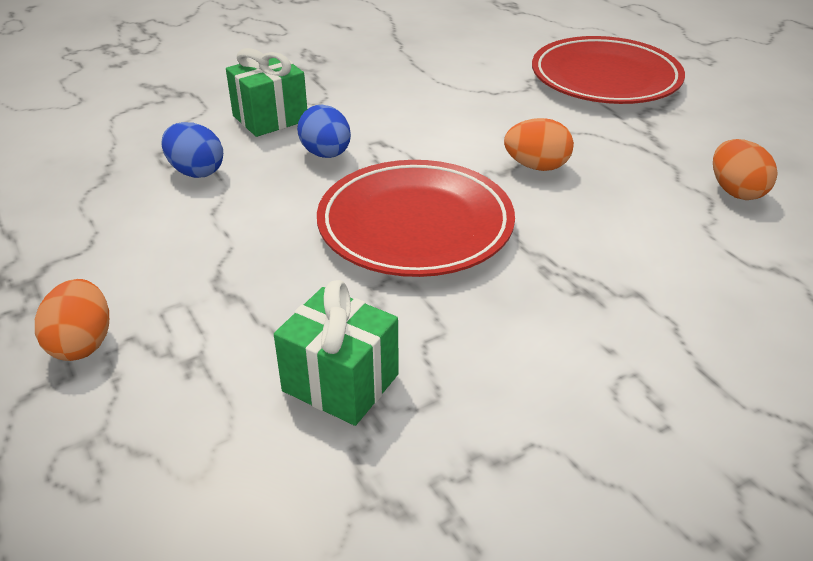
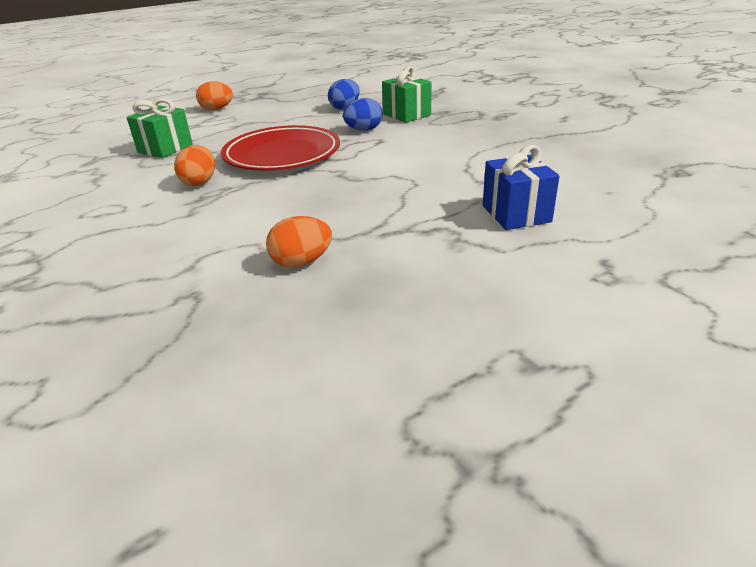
camera: 90 degrees right, 5 degrees down
(536, 166) = (347, 185): orange egg -> orange egg (200, 182)
(605, 78) = (516, 214): red plate -> blue gift

